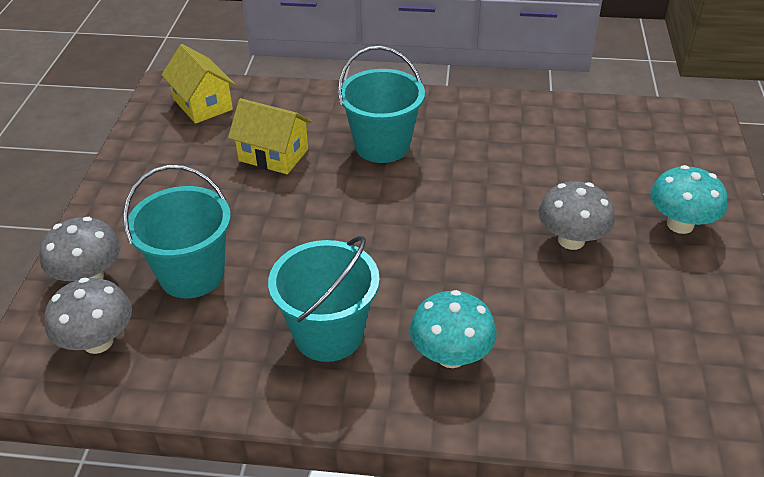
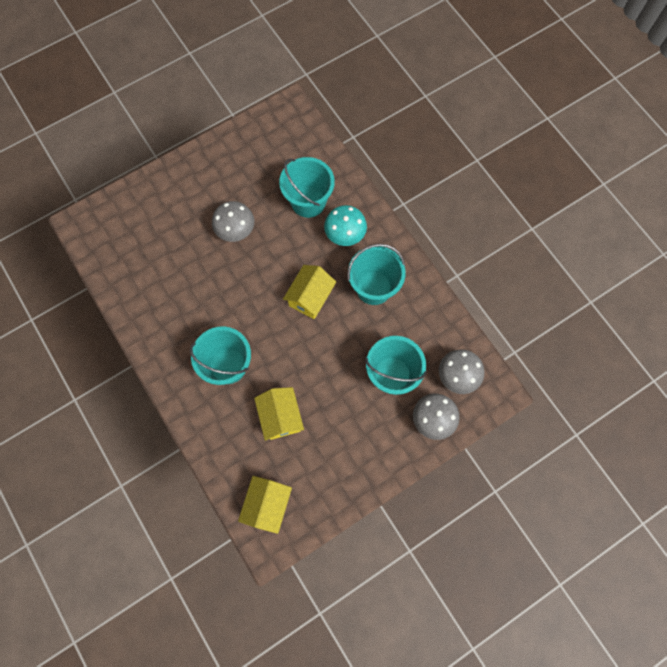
camera: 130 degrees left, 30 degrees up
(390, 258) = (310, 297): none -> yellow house
(553, 346) = (308, 202): none -> turquoise bucket
(680, 224) = (188, 192): turquoise mushroom -> none

